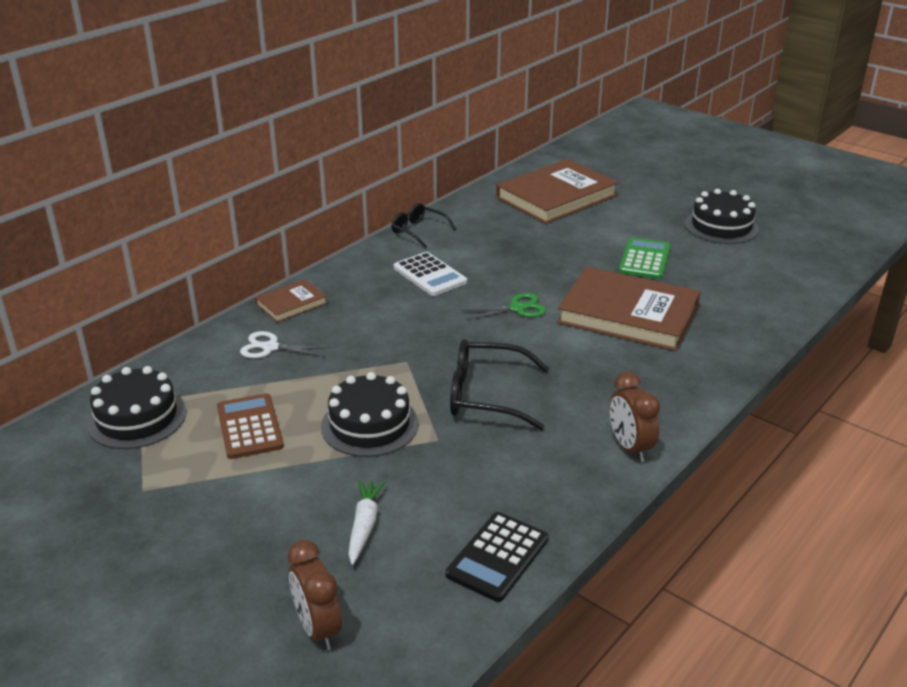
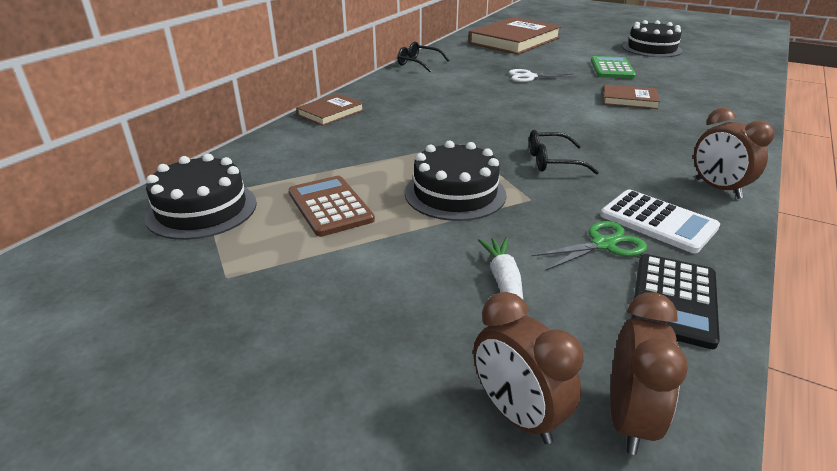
camera: 10 degrees left, 0 degrees up
(270, 347) = (325, 143): white scissors -> white scissors (530, 77)
(395, 642) = (628, 419): none -> brown clock
(429, 275) = (444, 87): white calculator -> white calculator (658, 221)
(486, 395) = (552, 161): black glasses -> black glasses, size x0.63
(517, 308) = (534, 102): green scissors -> green scissors (603, 244)
(628, 314) = (629, 100): brown book -> brown book, size x0.49

